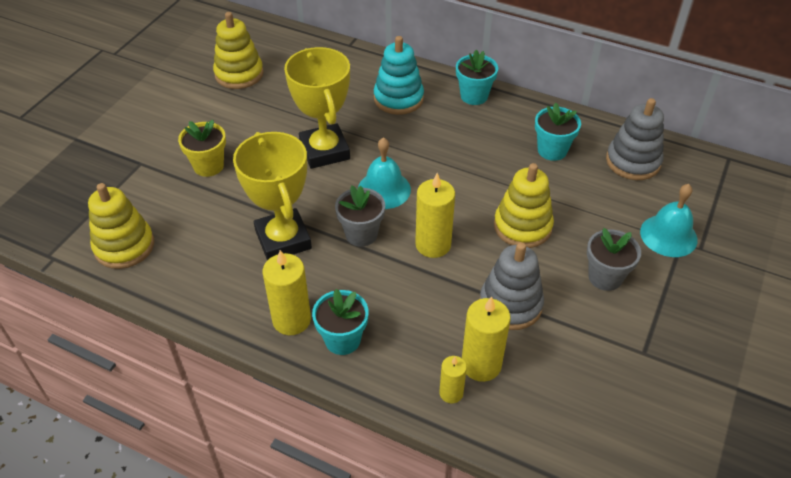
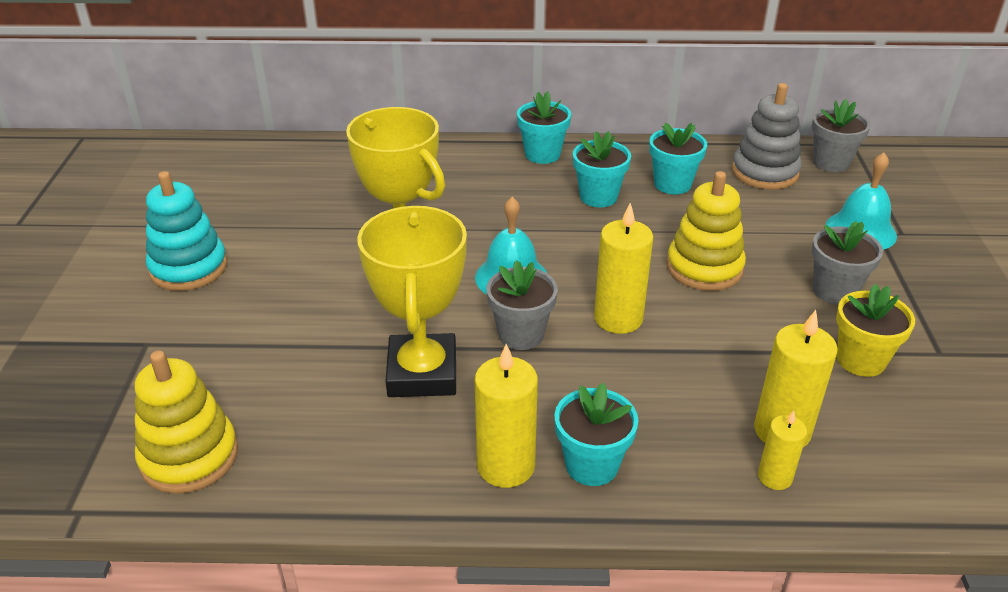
camera: 25 degrees left, 10 degrees down
(208, 166) = (253, 318): yellow flower pot -> yellow flower pot (860, 360)
(239, 74) = (224, 203): yellow stacking toy -> none
(283, 239) = (422, 373): yellow trophy -> yellow trophy turned 45 degrees clockwise
(398, 98) = (455, 179): turquoise stacking toy -> turquoise stacking toy (189, 268)
(489, 144) = (598, 197): none -> turquoise flower pot
(510, 304) = (759, 353): grey stacking toy -> none
(695, 169) = (831, 162): none -> grey flower pot

